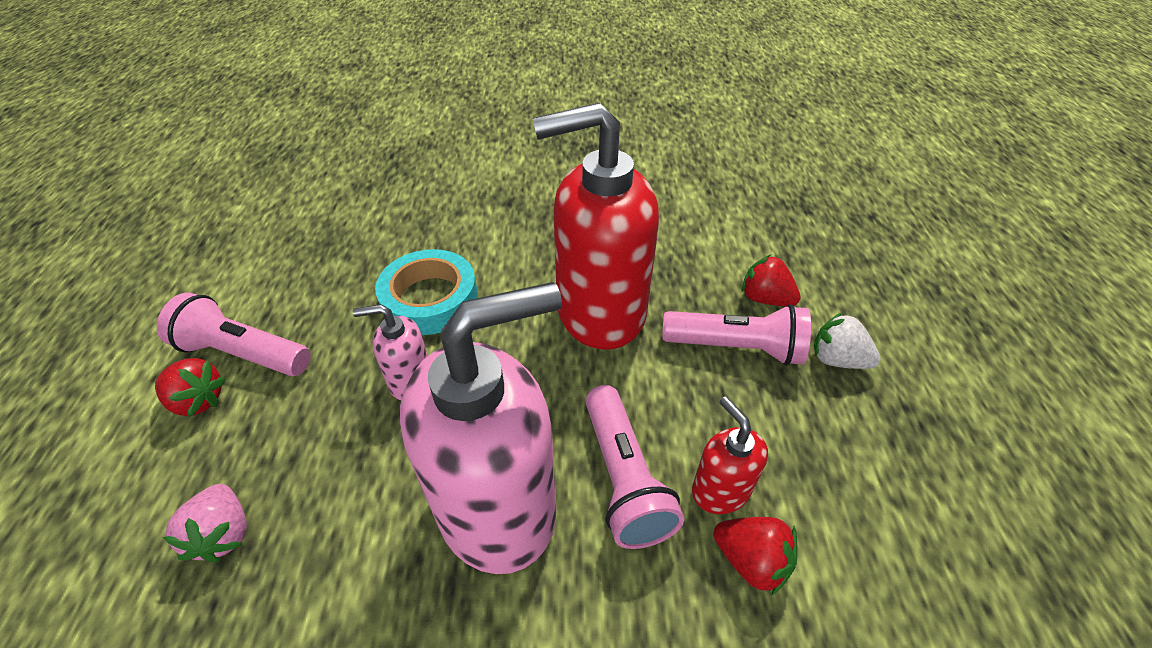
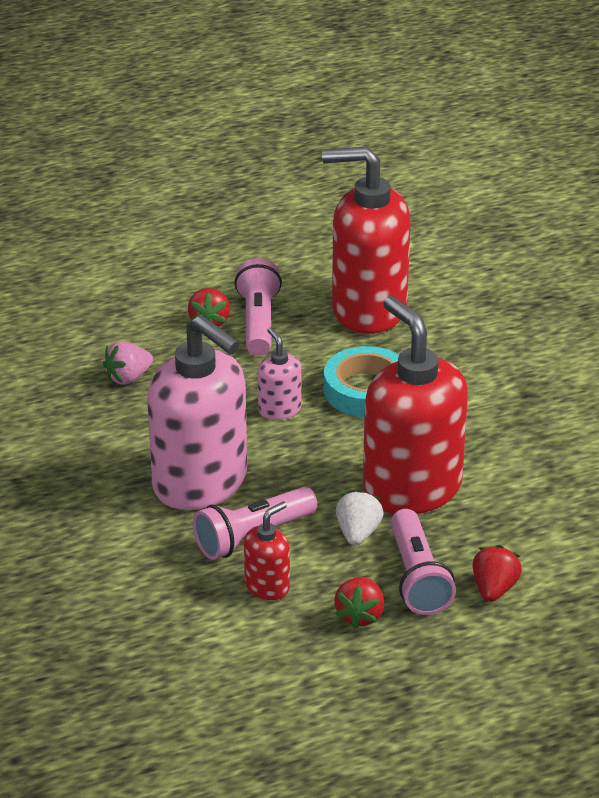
camera: 70 degrees right, 10 degrees down
(307, 261) = (368, 309): none -> red soap dispenser
(751, 561) = (219, 608): red strawberry -> red strawberry (360, 615)
(837, 359) = (440, 642): white strawberry -> white strawberry (358, 533)

